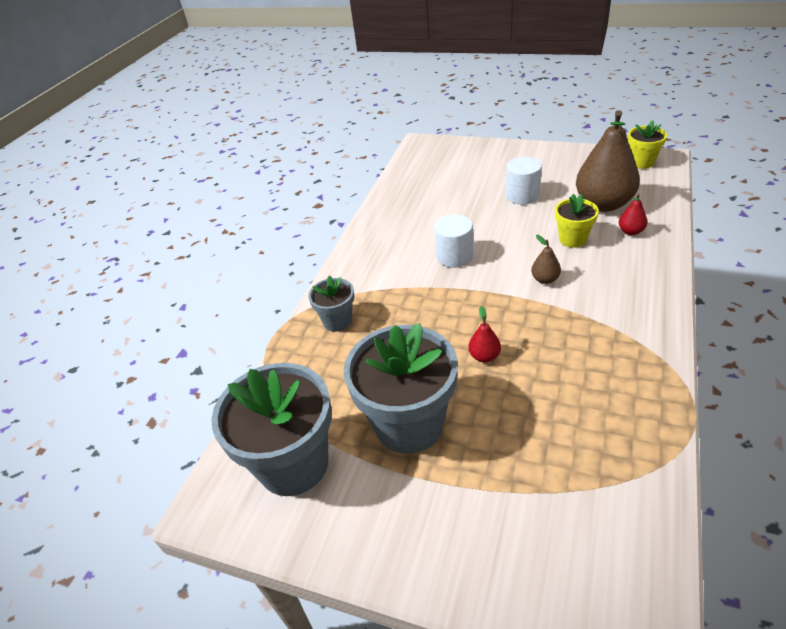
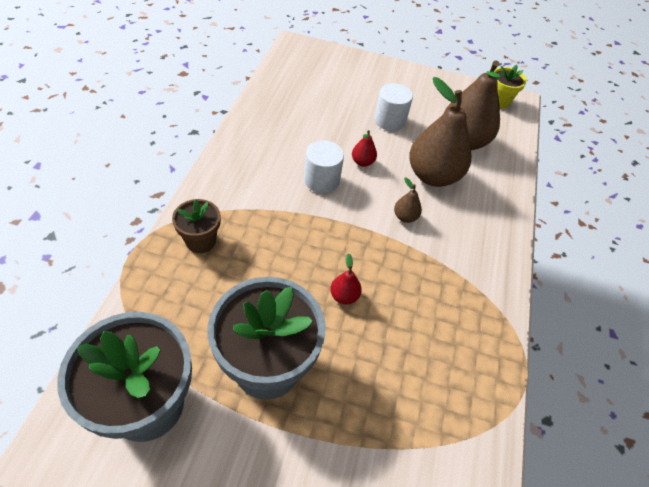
camera: 15 degrees left, 10 degrees up
(337, 321) = (201, 241): grey flower pot -> brown flower pot
(572, 239) = (433, 176): yellow flower pot -> brown pear
(630, 231) = (484, 175): red pear -> red pear (362, 162)

